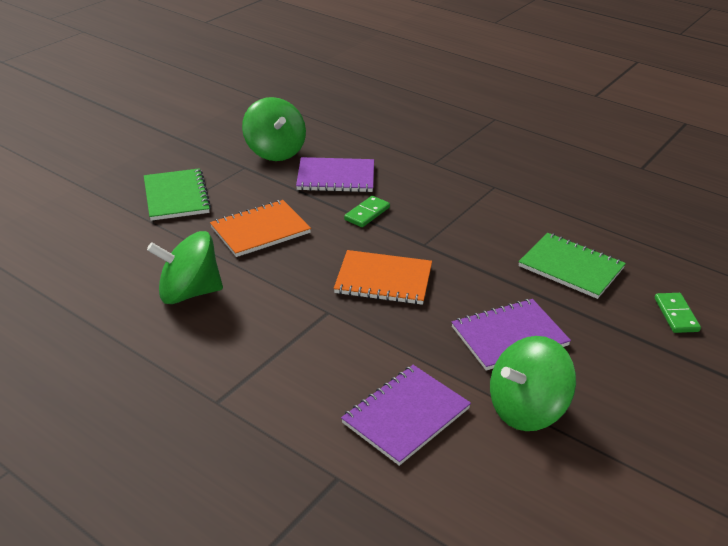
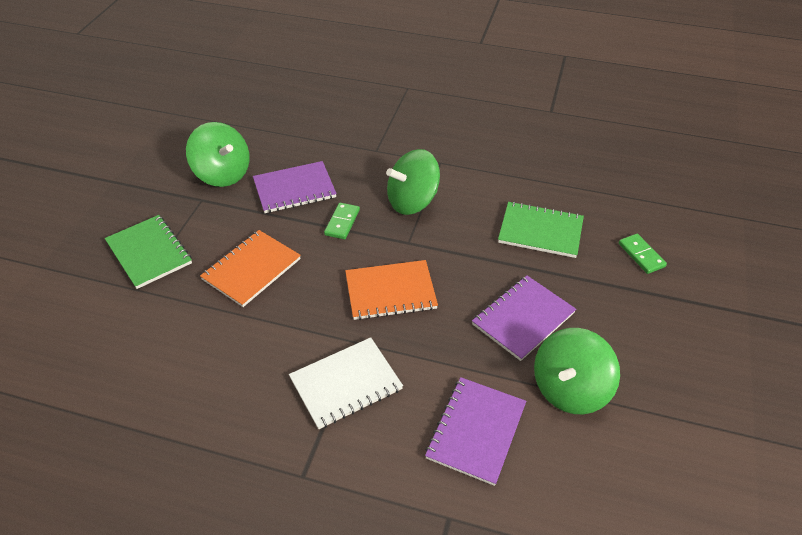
camera: 20 degrees left, 10 degrees up
(189, 292) = (216, 361): green spinning top -> green spinning top (412, 201)
(298, 342) = (346, 384): none -> white notebook

